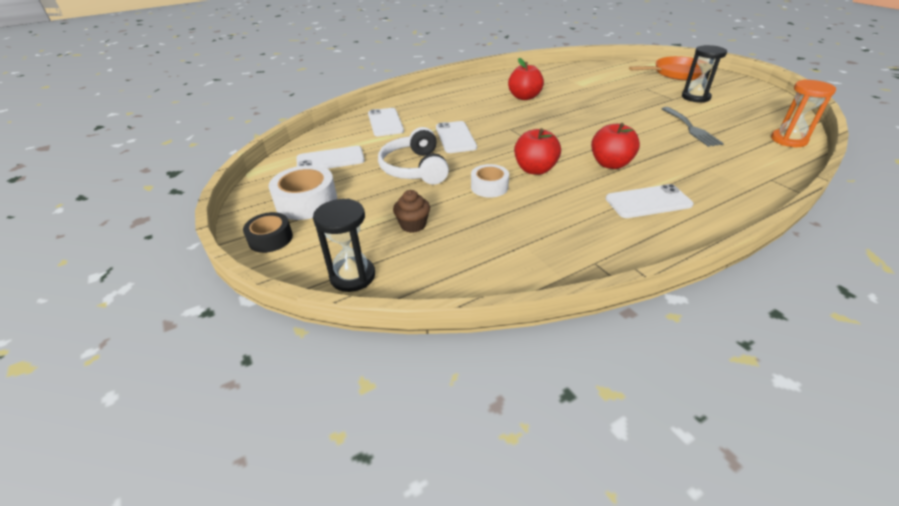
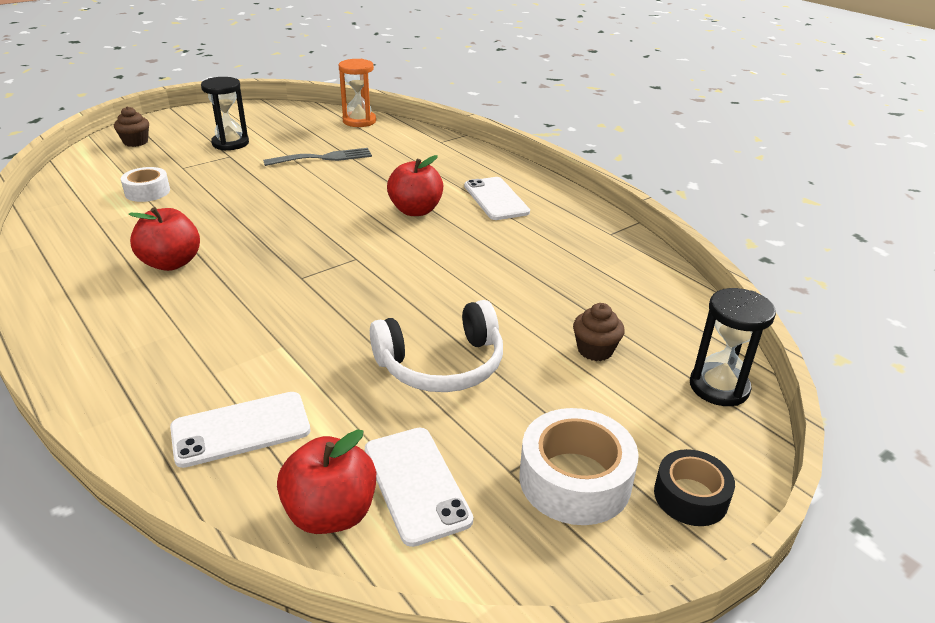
camera: 100 degrees left, 5 degrees down
(455, 137) = (328, 330): white phone -> none
(489, 187) = (485, 293): white tape -> white tape (147, 192)
(535, 169) = (434, 259): red apple -> red apple (331, 513)
(677, 73) = (135, 142): orange pan -> brown cupcake

